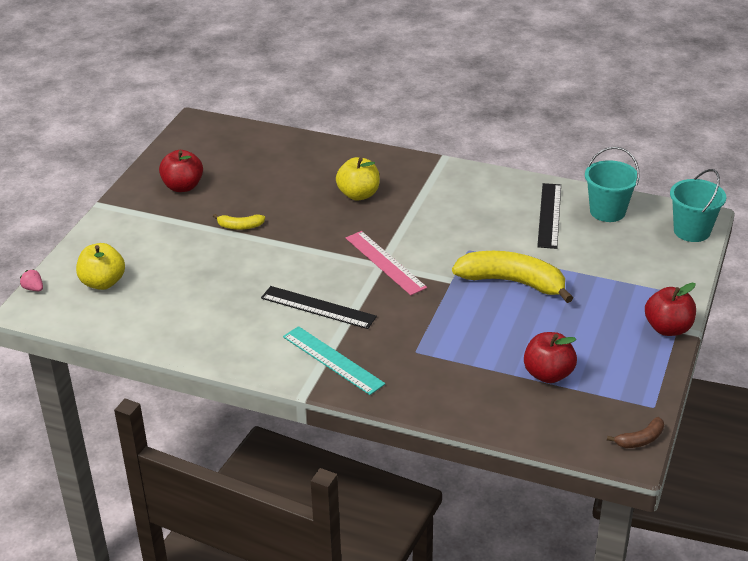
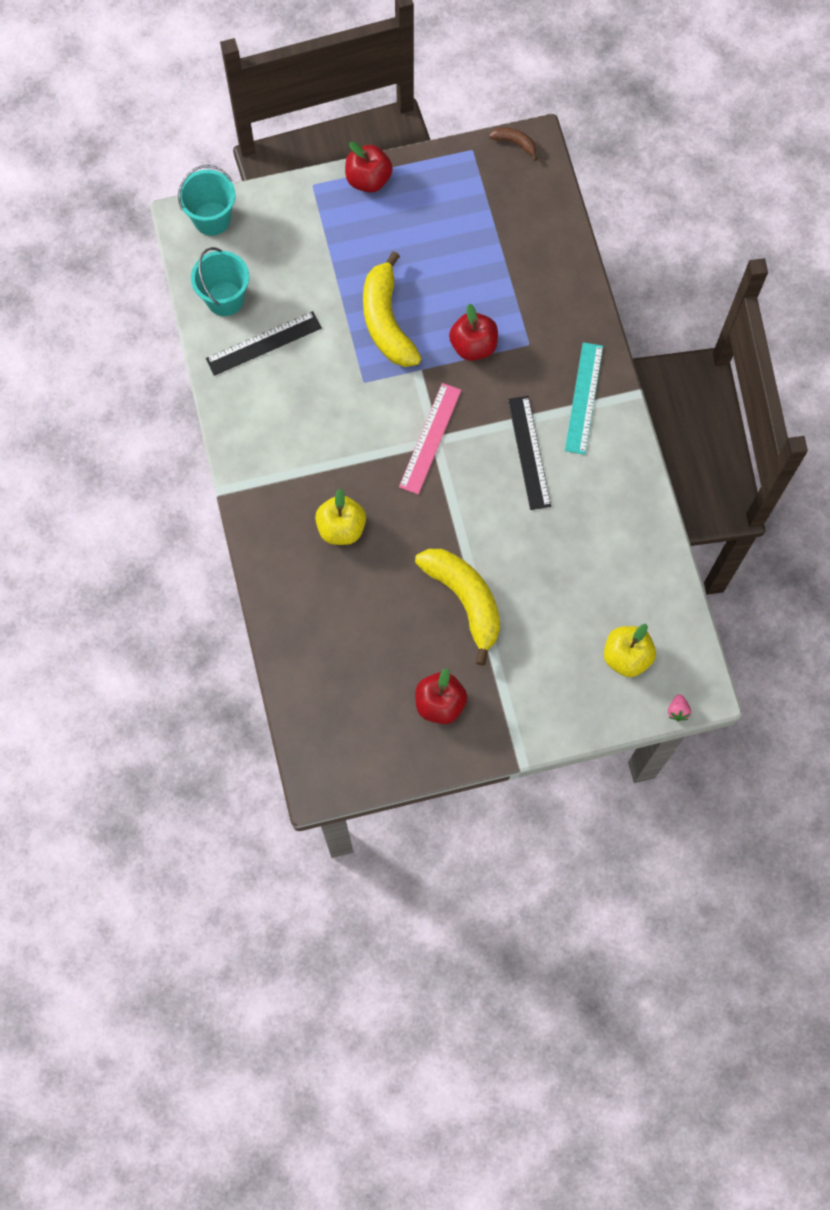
camera: 125 degrees left, 35 degrees up
(240, 226) = (464, 600): yellow banana -> yellow banana, size x2.21
(548, 374) = (486, 236): red apple -> red apple (473, 345)

